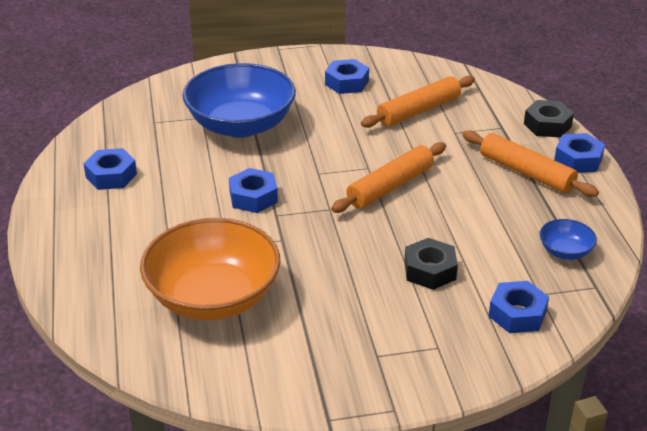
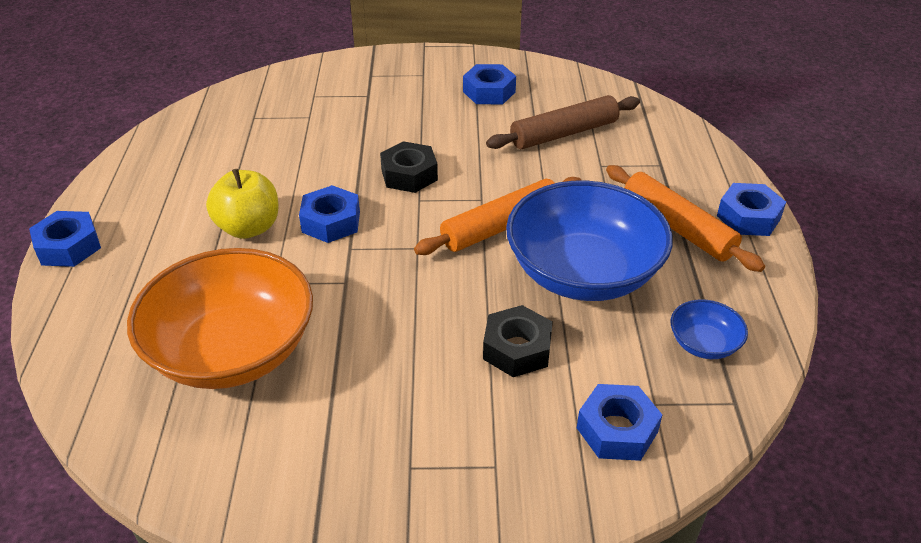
camera: 10 degrees right, 5 degrees up
(111, 175) = (179, 176): blue nut -> blue nut (69, 246)
(188, 208) = (249, 228): none -> yellow apple
(241, 125) = (349, 130): blue bowl -> blue bowl (583, 273)
(419, 110) = (564, 133): orange rolling pin -> brown rolling pin
(547, 125) = (718, 167): black nut -> black nut (409, 175)

